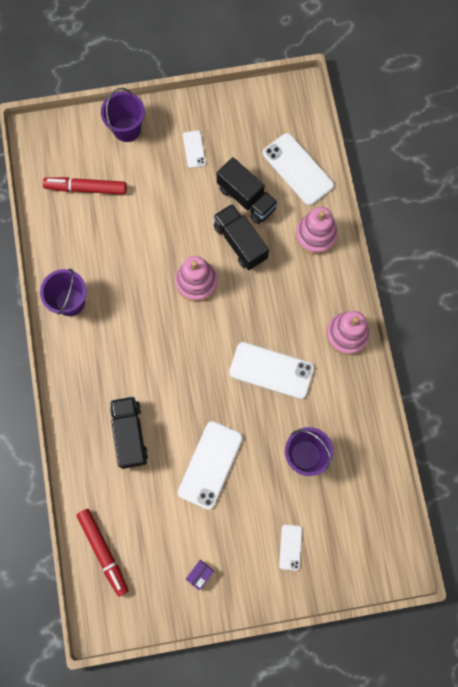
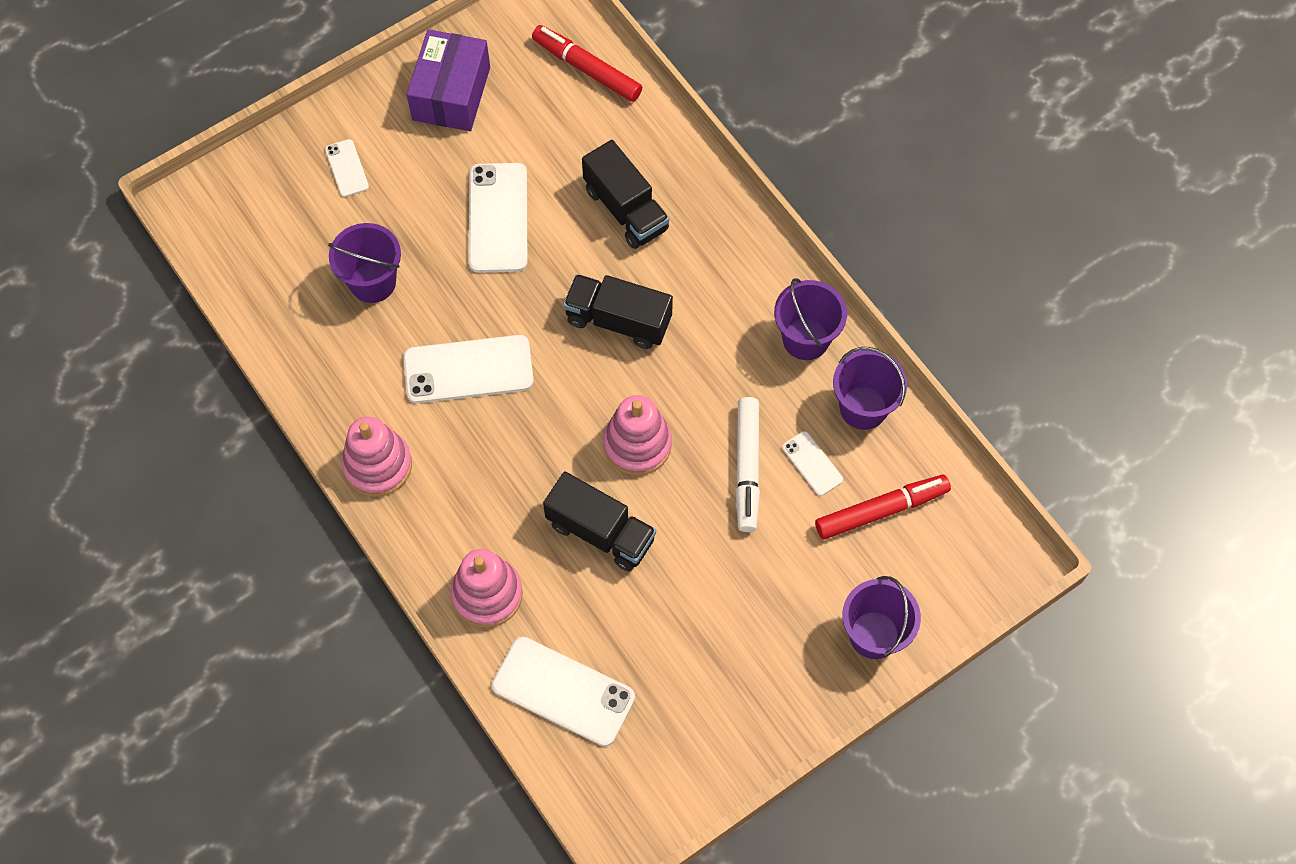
camera: 155 degrees right, 10 degrees down
(62, 247) = (863, 407): none -> purple bucket
(143, 242) = (747, 468): none -> white marker
(194, 149) = (748, 649): white phone -> white phone (812, 463)
(200, 574) = (451, 93): purple box -> purple box, size x2.45
(246, 198) = (624, 606): black truck -> black truck (618, 320)

